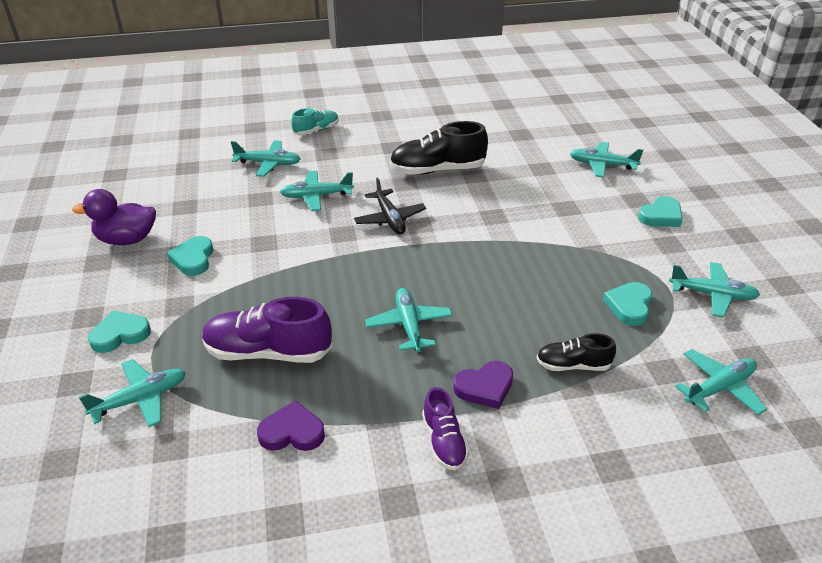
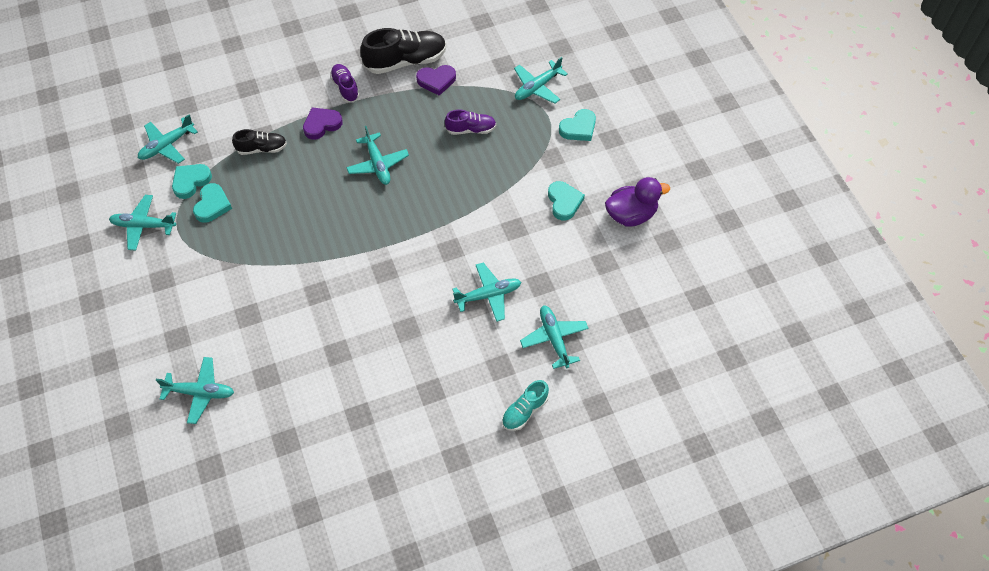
camera: 170 degrees right, 20 degrees up
(268, 164) = (554, 339): turquoise plane -> turquoise plane turned 75 degrees clockwise
(268, 352) = (471, 129): purple shoe -> purple shoe, size x0.57
(389, 219) = (412, 274): black plane -> none
(437, 170) = (376, 356): black shoe -> black shoe (406, 61)
(661, 216) = (159, 316): turquoise heart -> turquoise heart (191, 181)

